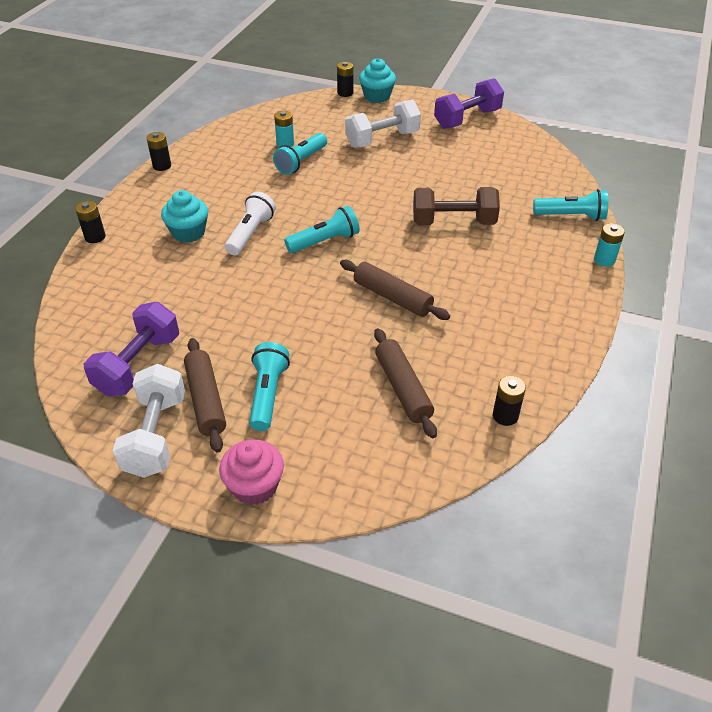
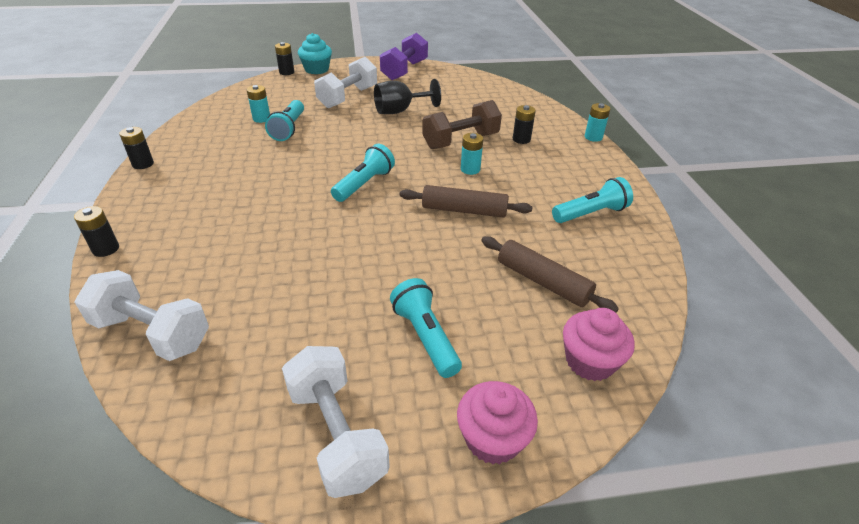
camera: 30 degrees left, 5 degrees down
(88, 316) = (152, 333): none -> white dumbbell
(138, 365) = (256, 363): purple dumbbell -> none
(188, 232) = (218, 214): turquoise cupcake -> none
(206, 400) = (364, 370): brown rolling pin -> none
(250, 233) = (286, 197): white flashlight -> none
(379, 467) = (590, 361): none -> pink cupcake
(421, 169) = (400, 111): none -> black goblet
(435, 257) = (470, 169): none -> turquoise battery
(505, 416) = (642, 272): black battery -> black battery (521, 139)
(571, 216) = (542, 115): turquoise flashlight -> turquoise flashlight (591, 213)

